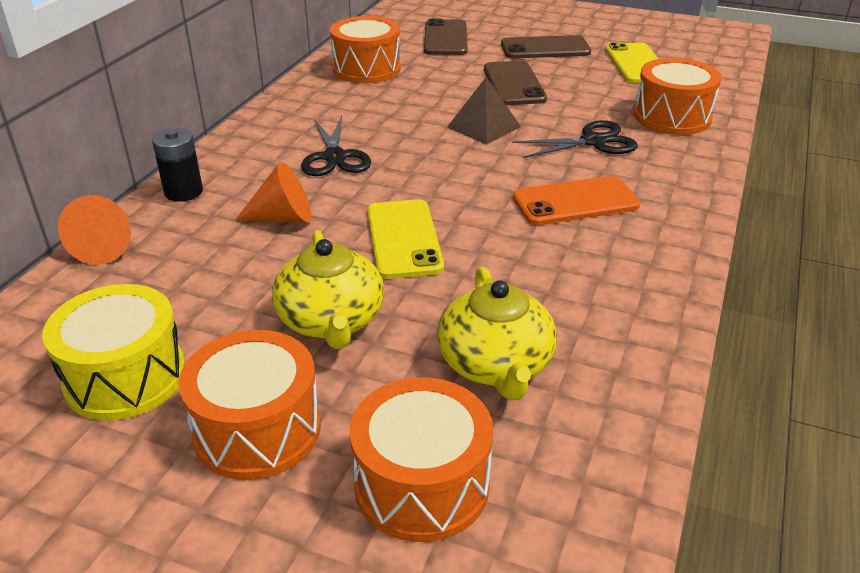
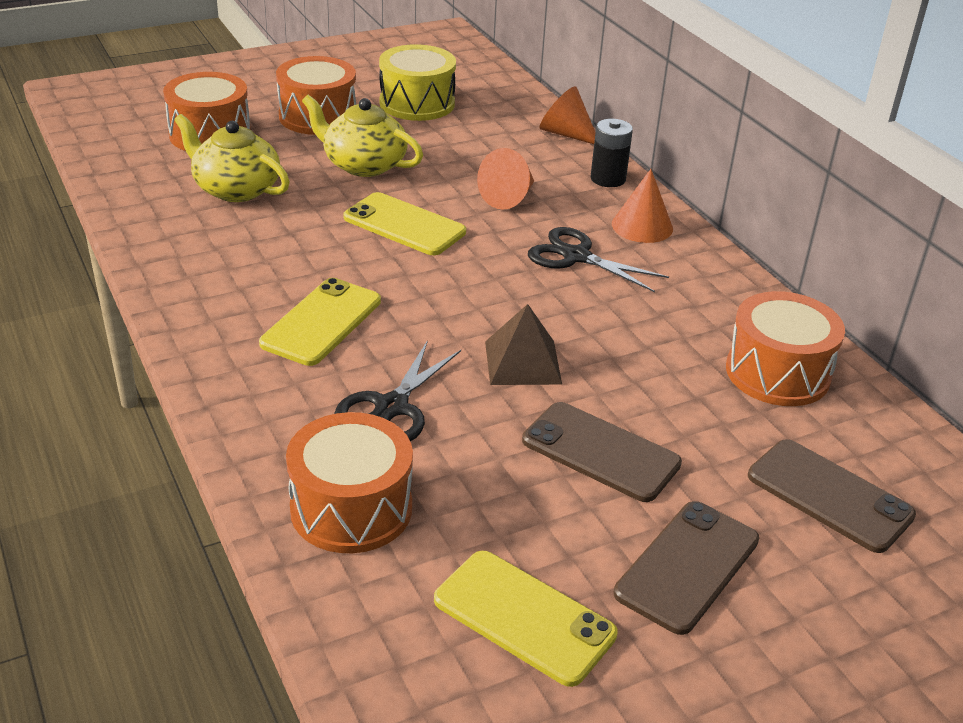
camera: 130 degrees right, 0 degrees up
(250, 152) = (642, 226): none -> orange cone
(575, 202) = (321, 322): orange phone -> yellow phone

